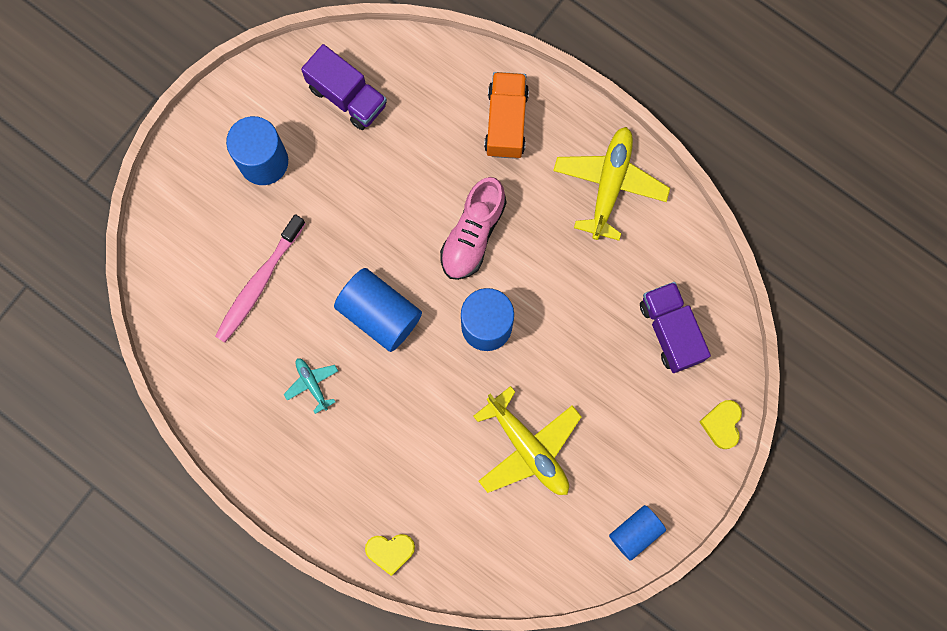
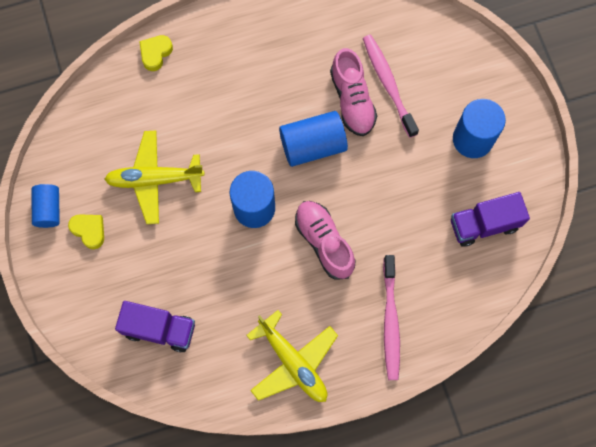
camera: 125 degrees right, 5 degrees down
(302, 307) = (352, 100): none -> pink shoe
(312, 384) = (296, 74): turquoise plane -> none
(506, 122) = (390, 321): orange truck -> pink toothbrush
(722, 424) = (71, 317): yellow heart -> yellow heart (89, 231)

